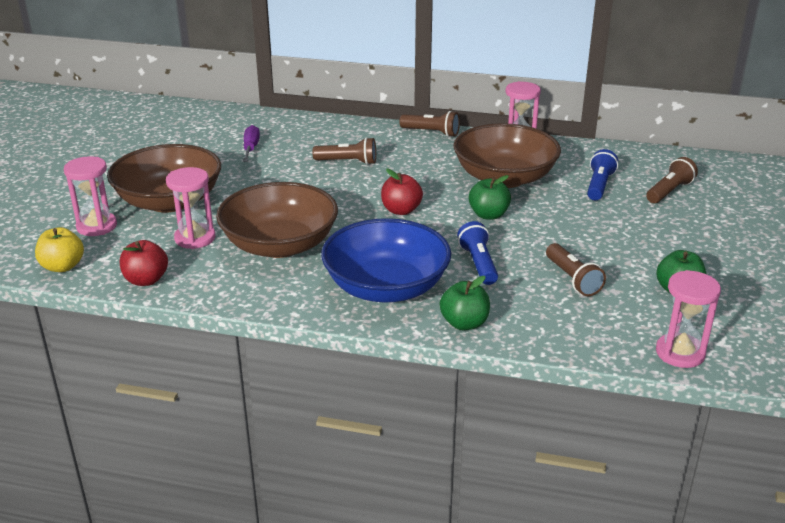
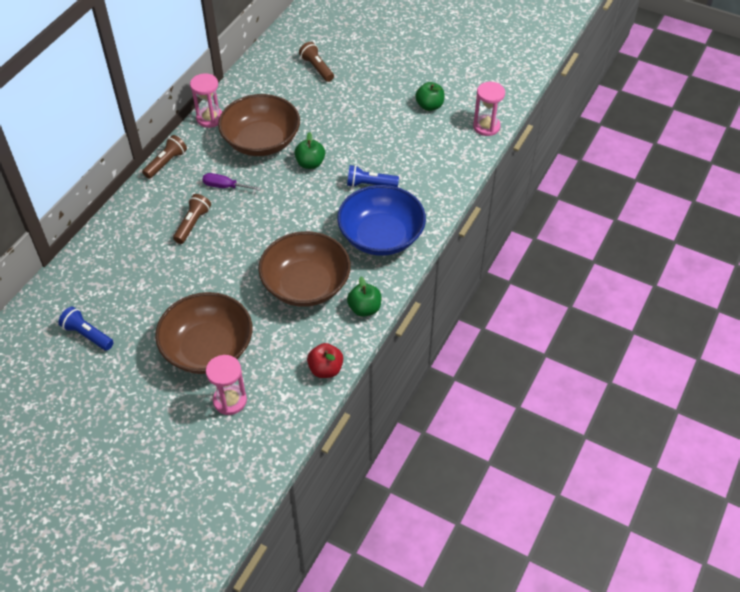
camera: 75 degrees left, 20 degrees up
(62, 266) = (286, 423): yellow apple -> none
(195, 238) = (276, 335): pink hourglass -> none
(251, 148) = (134, 283): purple screwdriver -> purple screwdriver (225, 186)
(401, 210) = (284, 208): red apple -> none
(464, 323) = (432, 207): green apple -> green apple (364, 308)
(572, 279) = (403, 146): brown flashlight -> none
(599, 185) = (294, 97): blue flashlight -> blue flashlight (87, 335)

